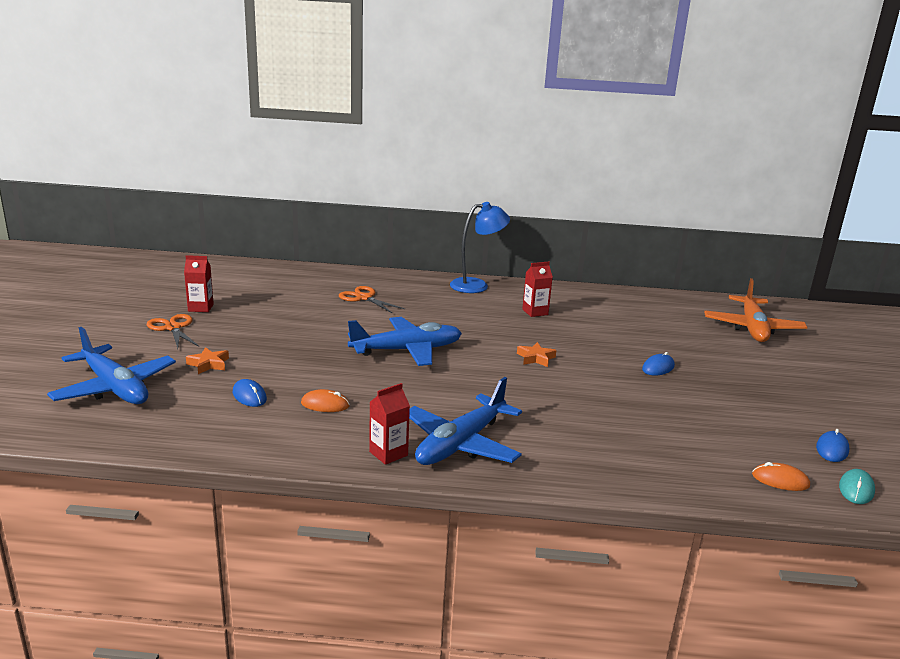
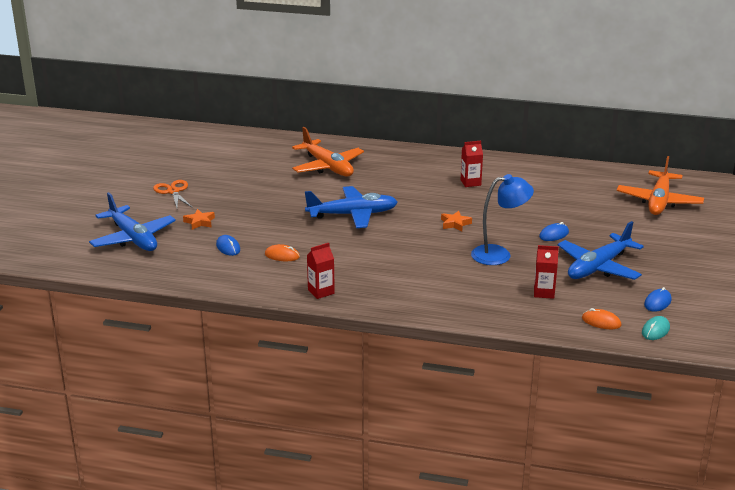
camera: 10 degrees right, 5 degrees up
(200, 308) = (194, 174): red carton -> red carton (544, 292)
(364, 298) = (328, 167): orange scissors -> orange plane
(461, 444) = (374, 287): blue plane -> blue plane (598, 267)
(477, 285) = (428, 156): blue lamp -> blue lamp (499, 254)

